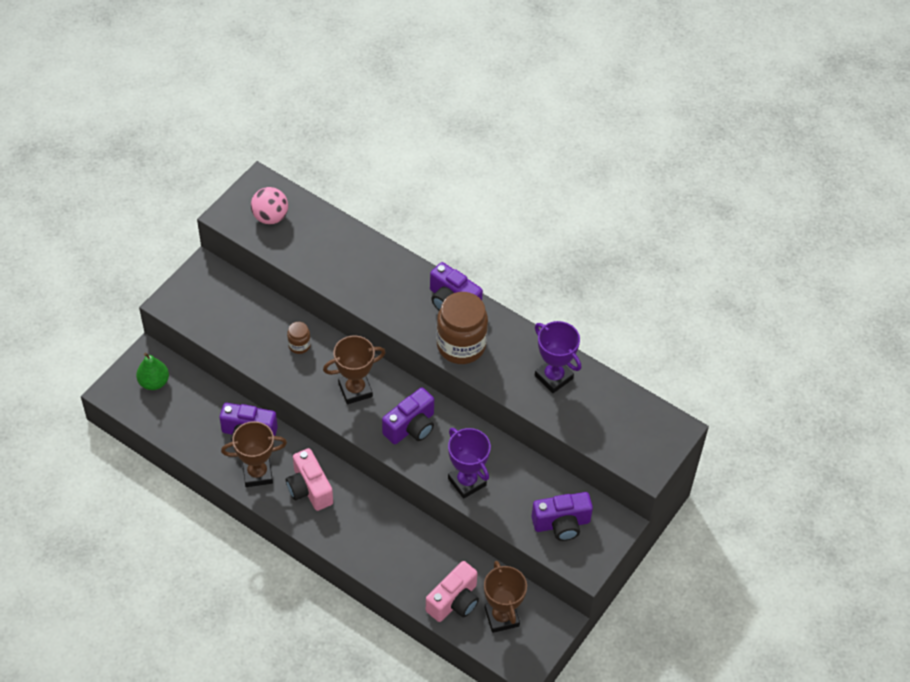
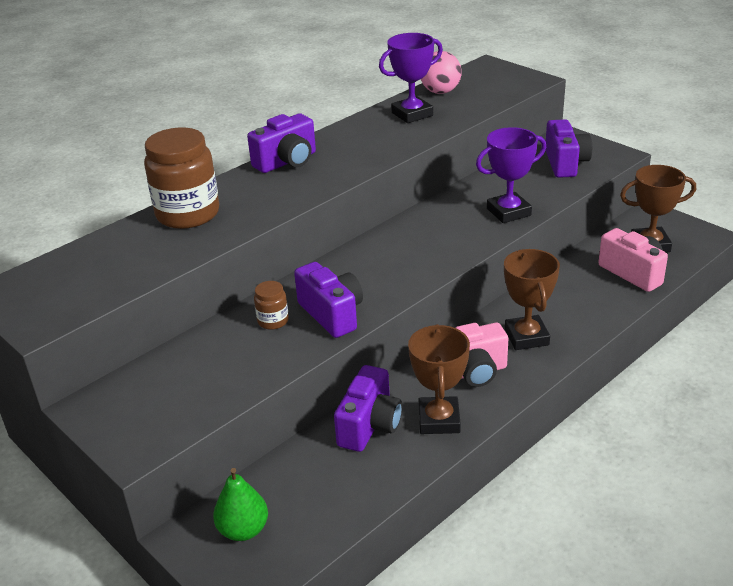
camera: 75 degrees left, 20 degrees down
(270, 217) = (71, 284): pink ball -> pink ball (440, 92)
(355, 390) = (360, 280): brown trophy -> brown trophy (526, 337)
(411, 427) = (426, 243): purple camera -> purple camera (332, 314)
(461, 345) = (352, 160): brown jar -> brown jar (188, 214)

